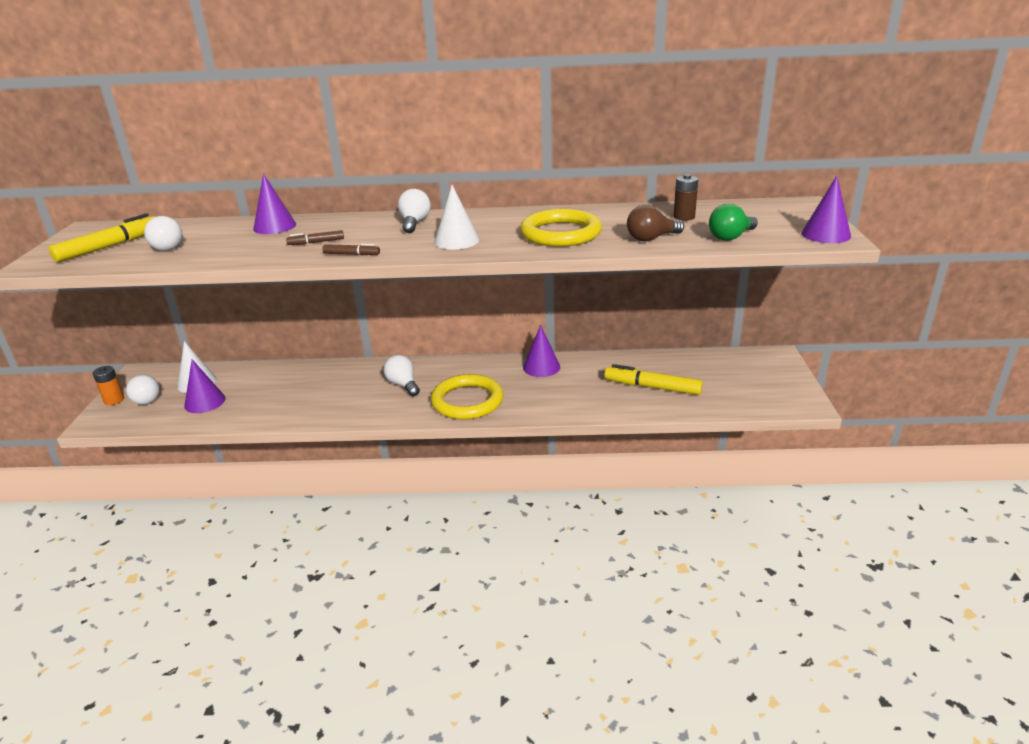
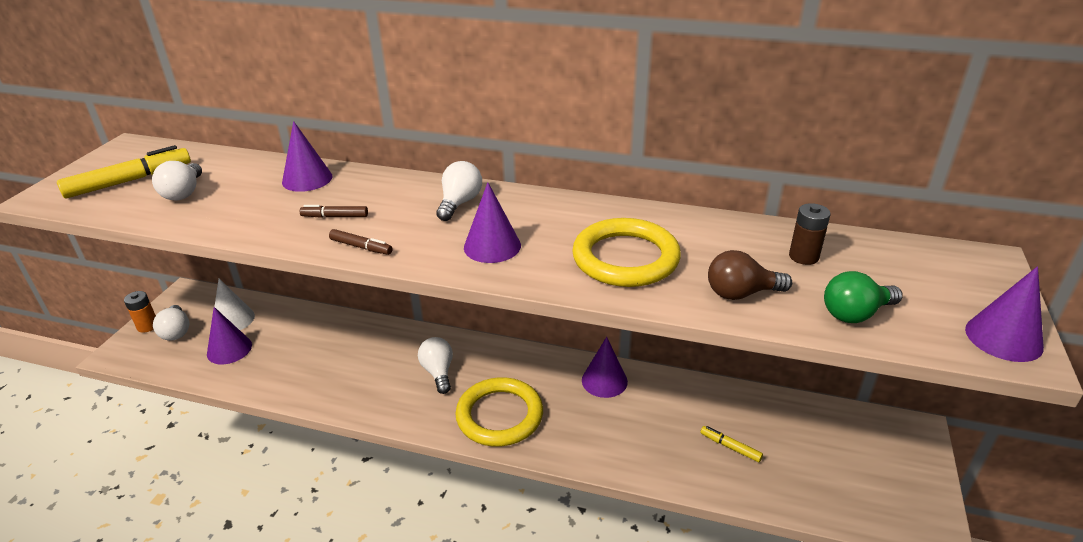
camera: 15 degrees right, 5 degrees up
(456, 241) = (492, 246): white cone -> purple cone
(652, 387) = (730, 447): yellow marker -> yellow marker, size x0.51

